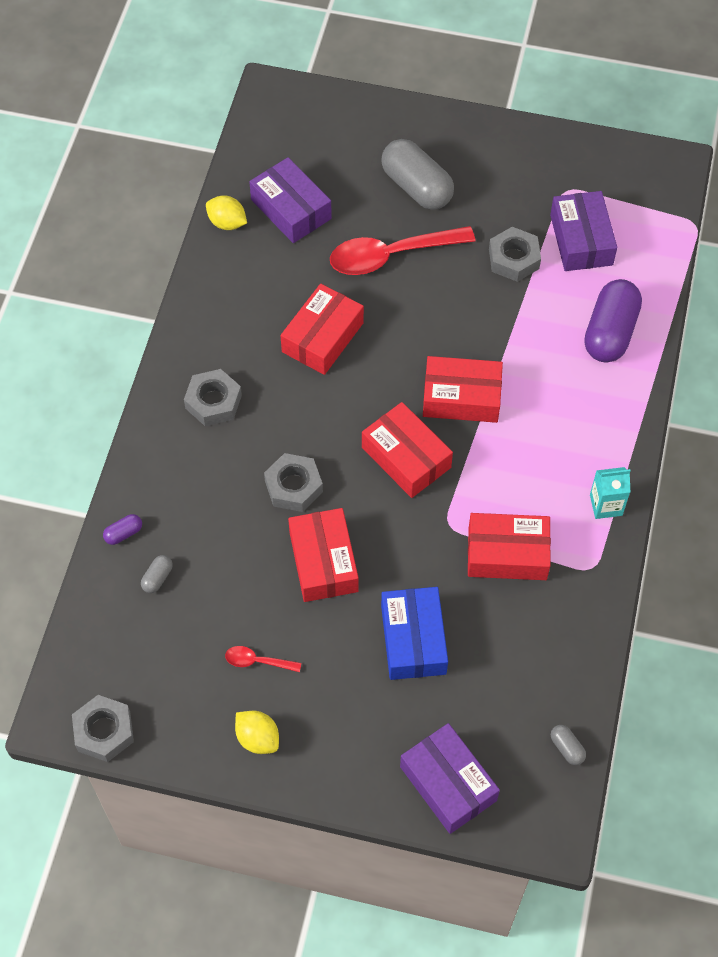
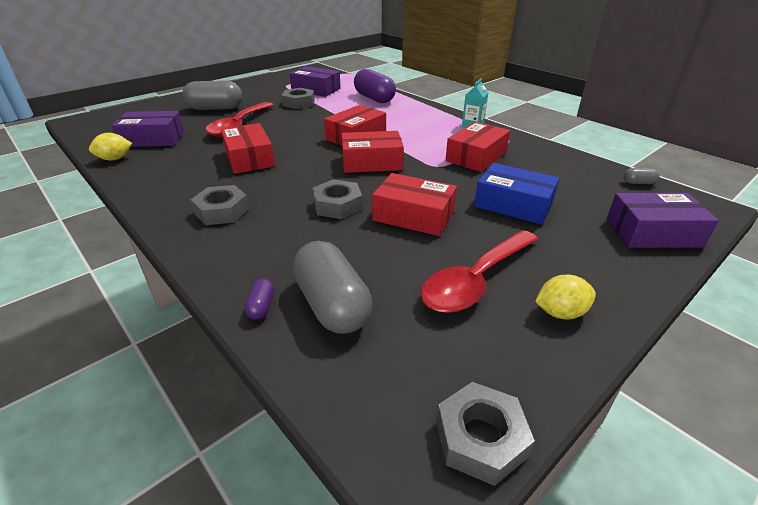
camera: 55 degrees left, 25 degrees down
(157, 578) = (332, 305): grey capsule -> grey capsule, size x2.36
(257, 661) = (475, 280): red spoon -> red spoon, size x2.23

